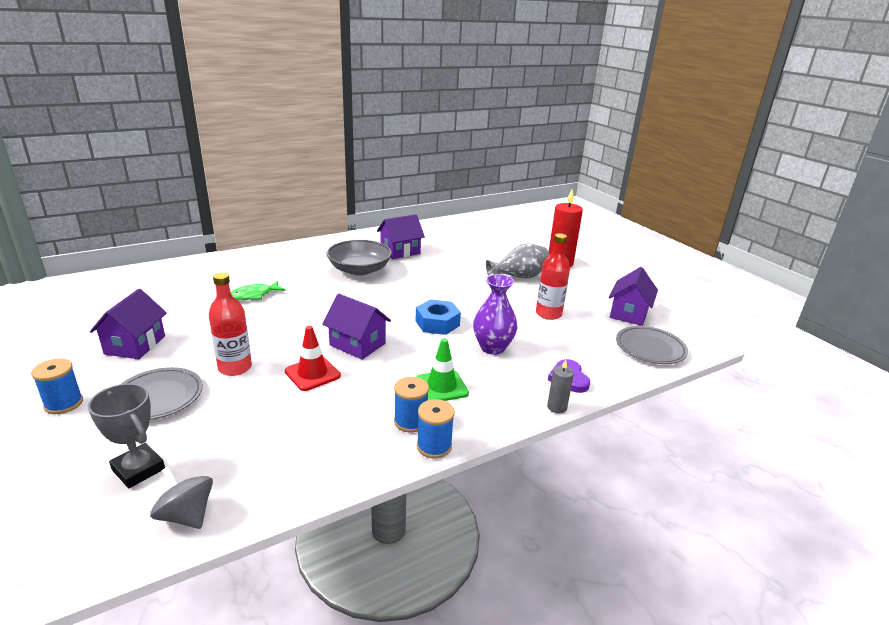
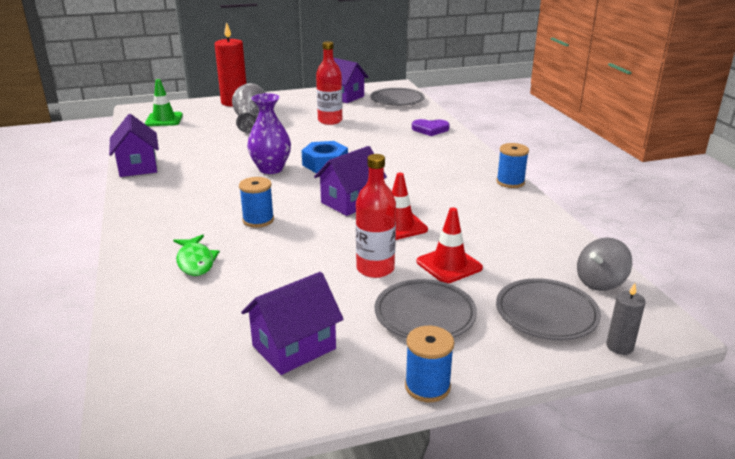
camera: 75 degrees left, 0 degrees up
(135, 345) = (294, 347): purple house -> purple house turned 60 degrees counterclockwise
(138, 469) = (546, 313): grey trophy -> grey plate
(237, 406) = (449, 265): none -> red traffic cone
(359, 269) = (171, 192): grey bowl -> none
(410, 421) = (479, 188): blue spool -> blue spool (258, 220)
(441, 386) = (432, 172): green traffic cone -> green traffic cone (164, 120)
(492, 348) = (378, 147): purple vase -> purple vase (271, 169)
(557, 407) = (466, 138): grey candle -> grey candle (619, 346)

